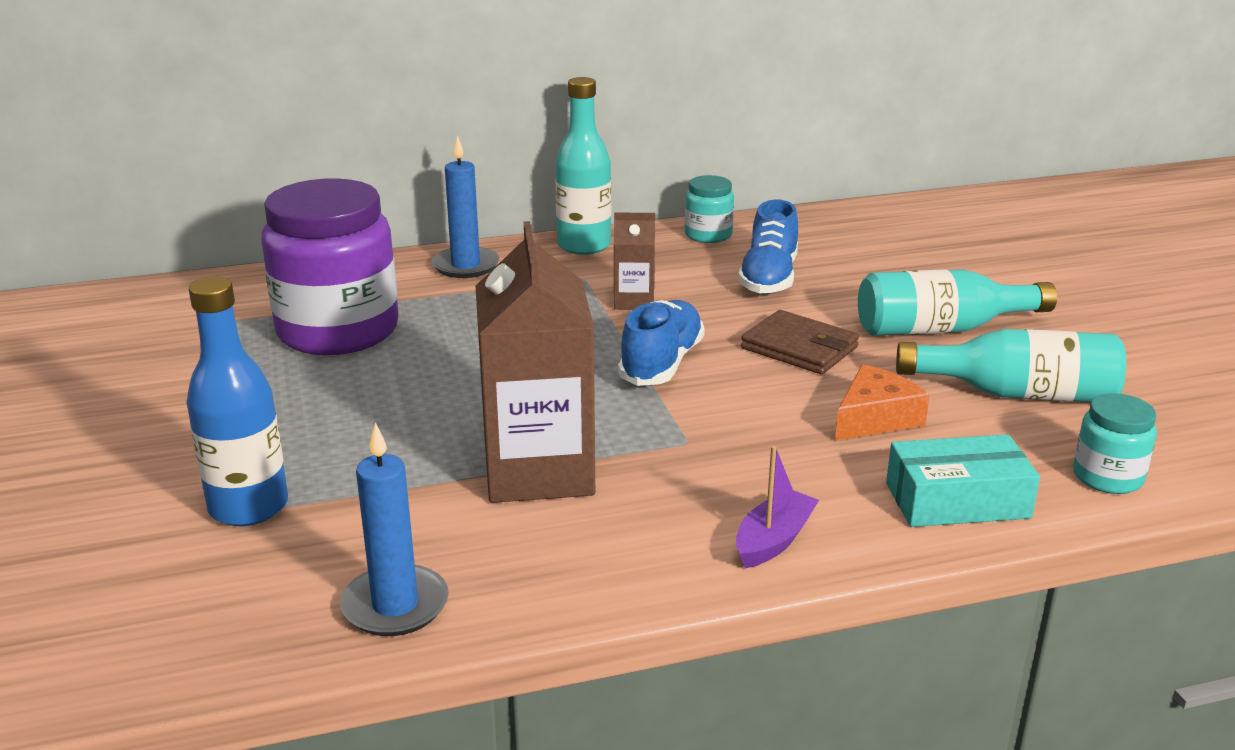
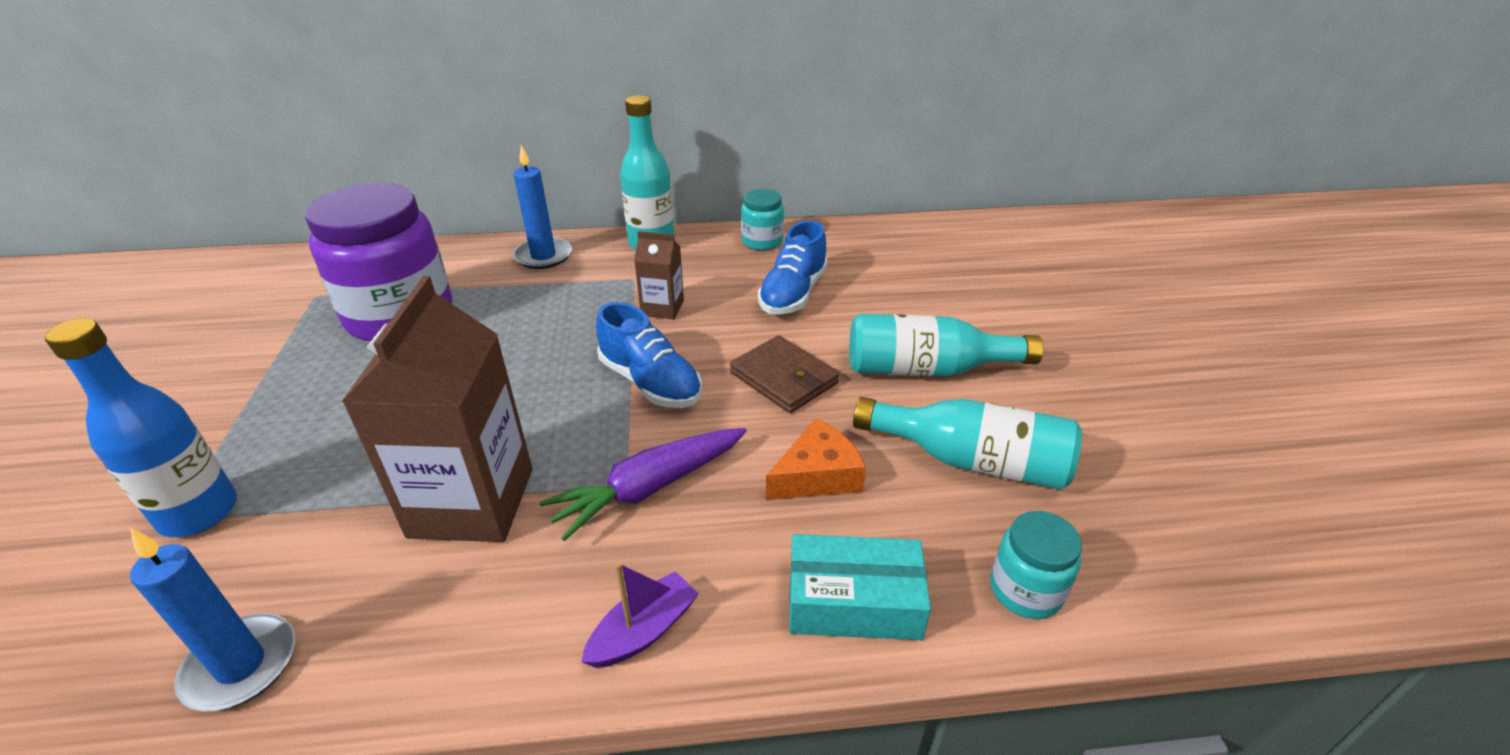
camera: 10 degrees right, 10 degrees up
(662, 363) = (650, 383): blue shoe -> blue shoe turned 105 degrees clockwise
(713, 443) = (649, 488): none -> purple carrot

